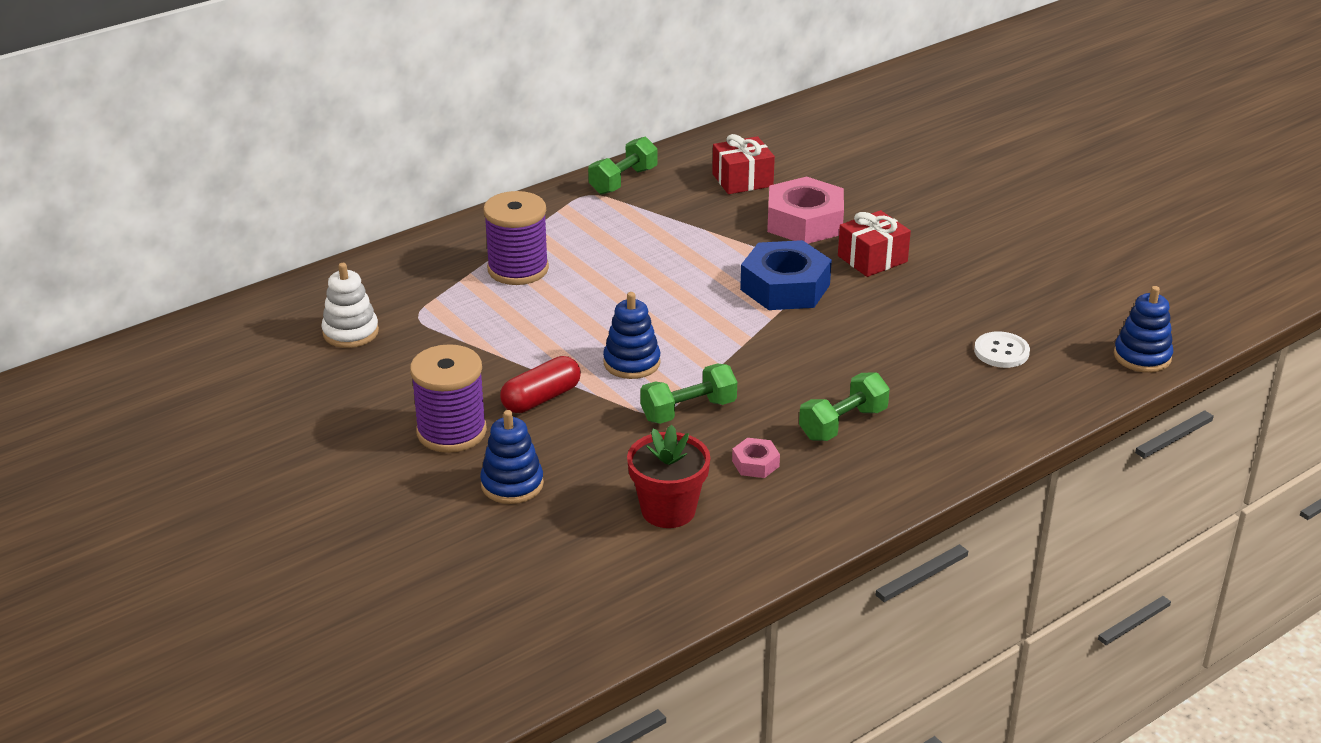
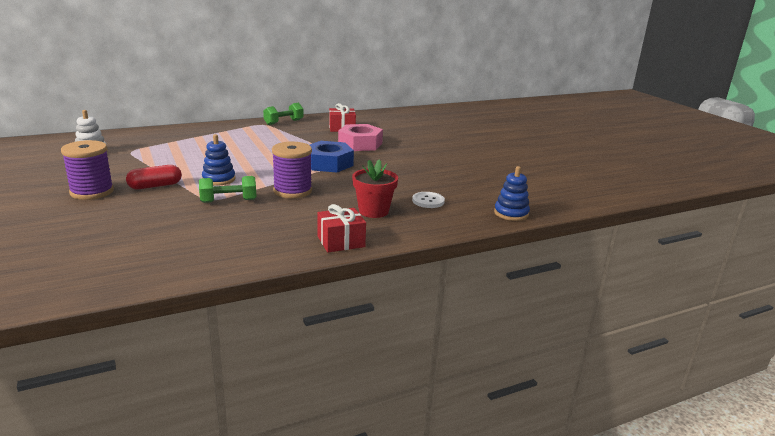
camera: 10 degrees right, 10 degrees down
(512, 484) = (96, 216): blue stacking toy -> none
(518, 269) = (200, 142): purple spool -> purple spool (292, 191)
(668, 510) = (170, 240): red flower pot -> red flower pot (373, 211)
(755, 463) = (243, 227): pink nut -> none
(843, 424) = (310, 217): green dumbbell -> none
(872, 259) = (384, 160): red gift -> red gift (341, 241)

